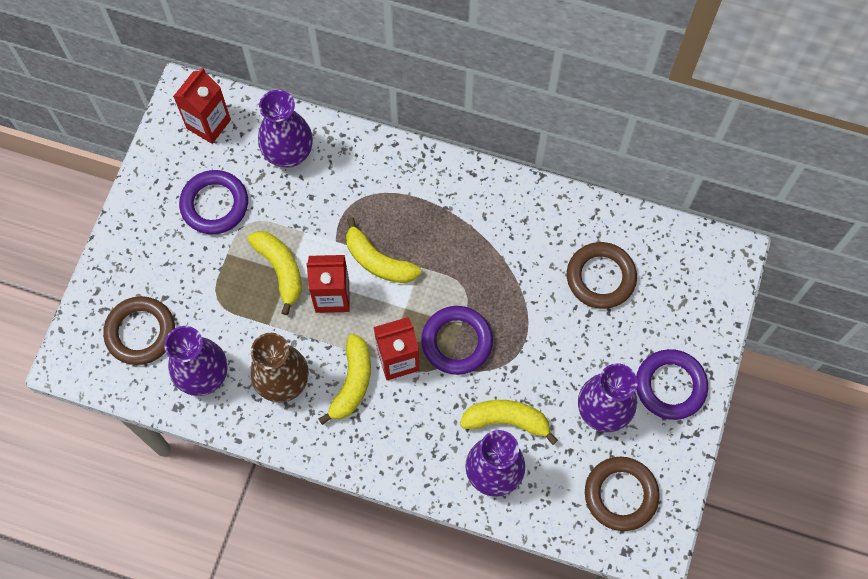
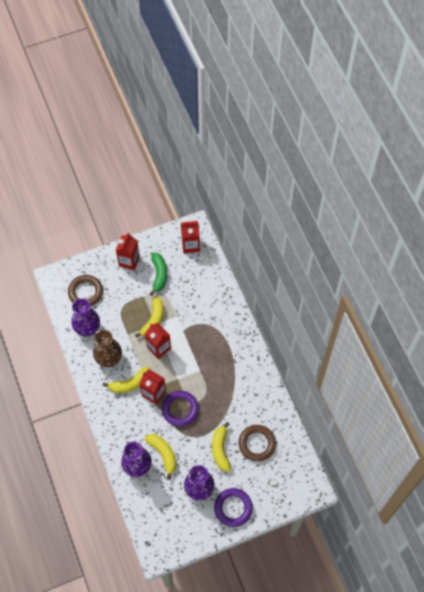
camera: 50 degrees right, 5 degrees down
(150, 229) = (129, 261): none -> red carton
(214, 204) = (159, 275): purple ring -> green banana
(289, 154) = (204, 284): purple vase -> none
(378, 261) = (188, 353): yellow banana -> yellow banana (220, 450)
(621, 494) = (169, 523): brown ring -> none

